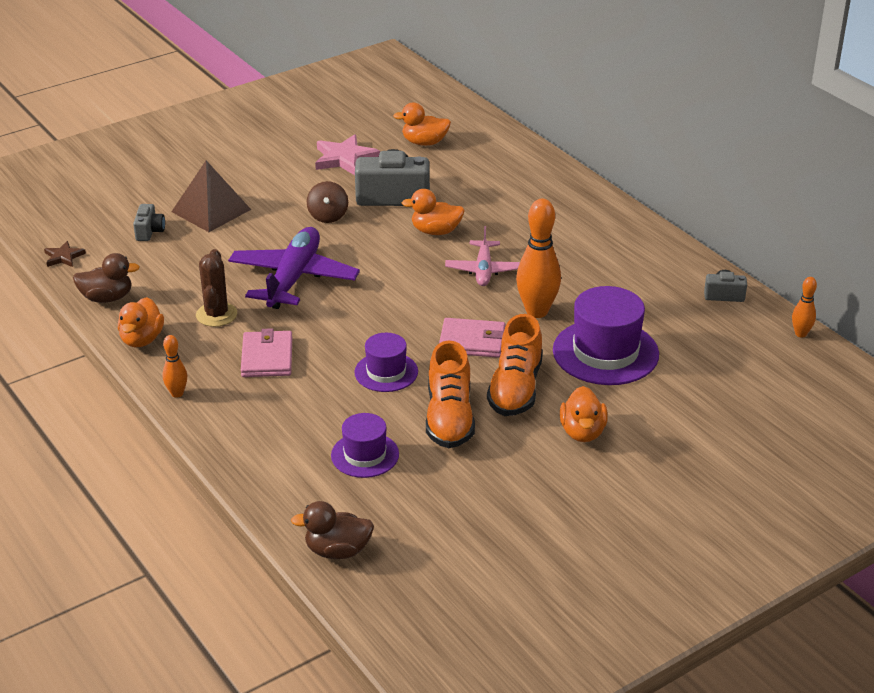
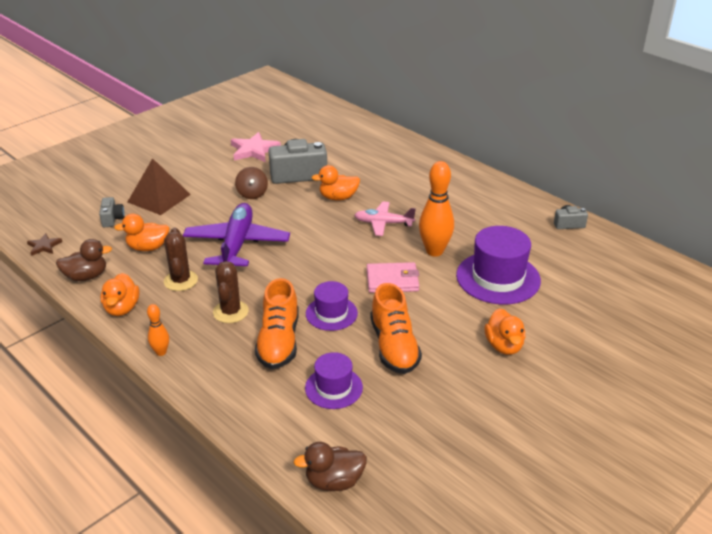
camera: 10 degrees left, 0 degrees up
(267, 357) = (230, 312): pink wallet -> brown cactus
(424, 142) = (310, 134): orange duck -> orange duck (148, 247)
(483, 270) = (383, 223): pink plane -> pink plane turned 105 degrees clockwise
(515, 389) = (438, 315): orange shoe -> orange shoe (279, 342)
(800, 334) = (636, 248): orange bowling pin -> none

